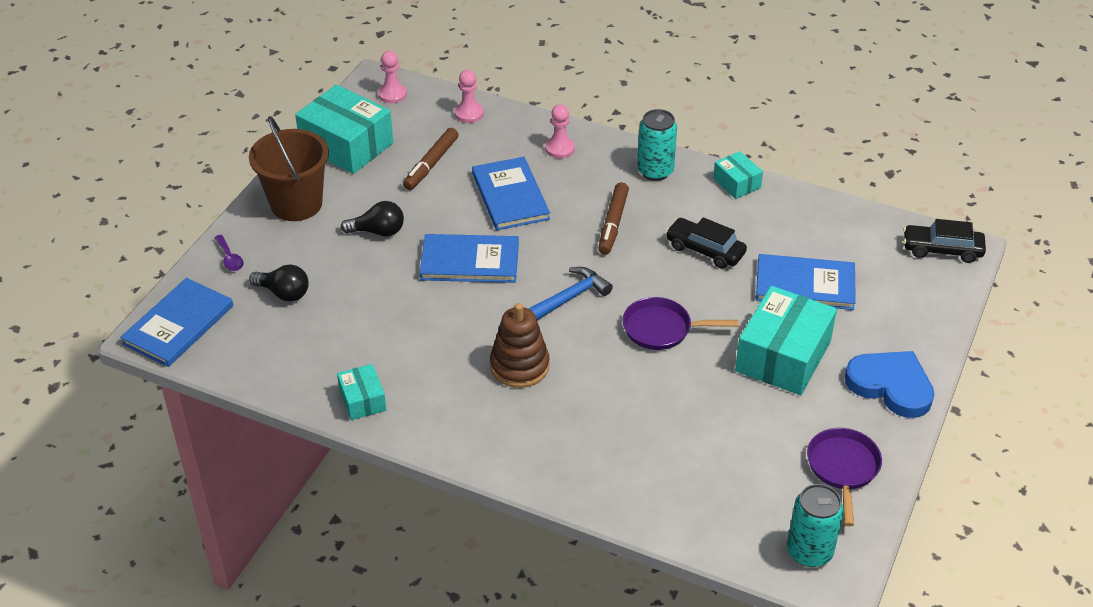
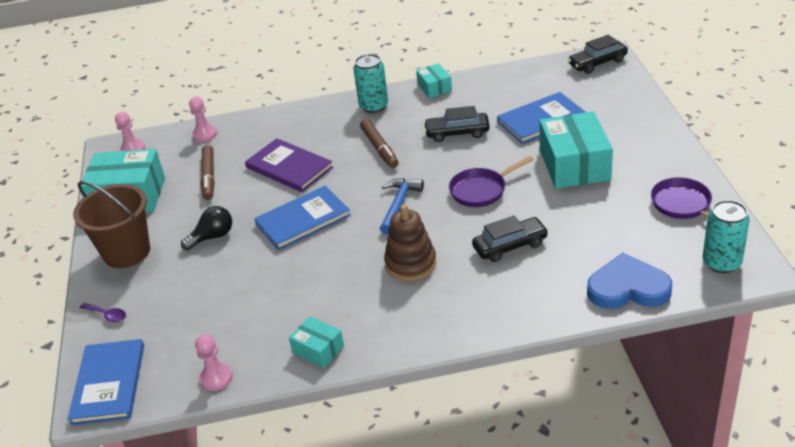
camera: 30 degrees left, 5 degrees down
(284, 293) = (178, 314): black light bulb -> none
(510, 196) = (289, 167): blue book -> purple book
(560, 149) = (294, 124): pink pawn -> pink pawn (216, 378)
(627, 405) = (510, 246): none -> black car
(736, 183) = (434, 88): turquoise box -> turquoise box turned 45 degrees clockwise
(891, 386) = (655, 146): blue heart -> blue heart (628, 288)

